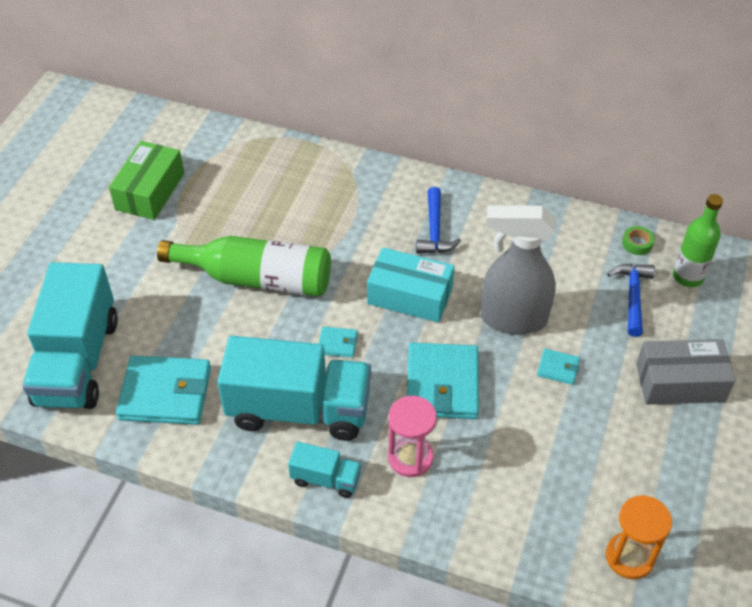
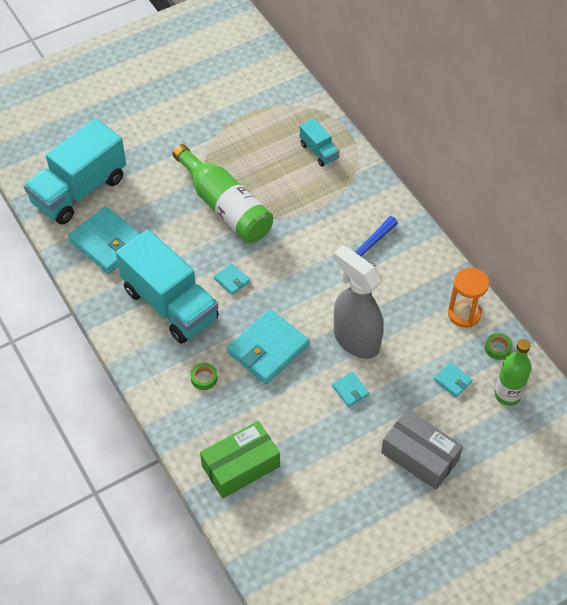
camera: 40 degrees right, 5 degrees up
(150, 191) = (217, 106): green box -> green box (240, 466)
(326, 479) = (145, 355): turquoise truck -> turquoise truck (318, 151)
(410, 295) = (306, 280): turquoise box -> none
(410, 457) = (204, 378): pink hourglass -> green tape
(629, 557) = (269, 529): orange hourglass -> orange hourglass (464, 314)
(633, 296) = (452, 381): blue hammer -> turquoise wallet

